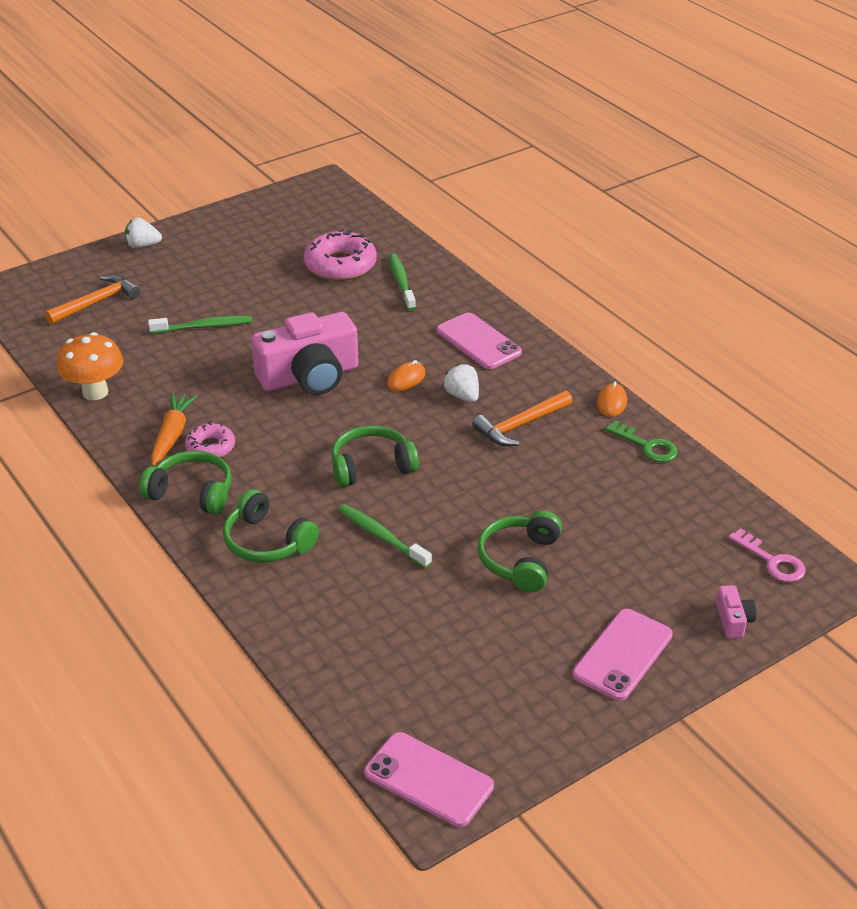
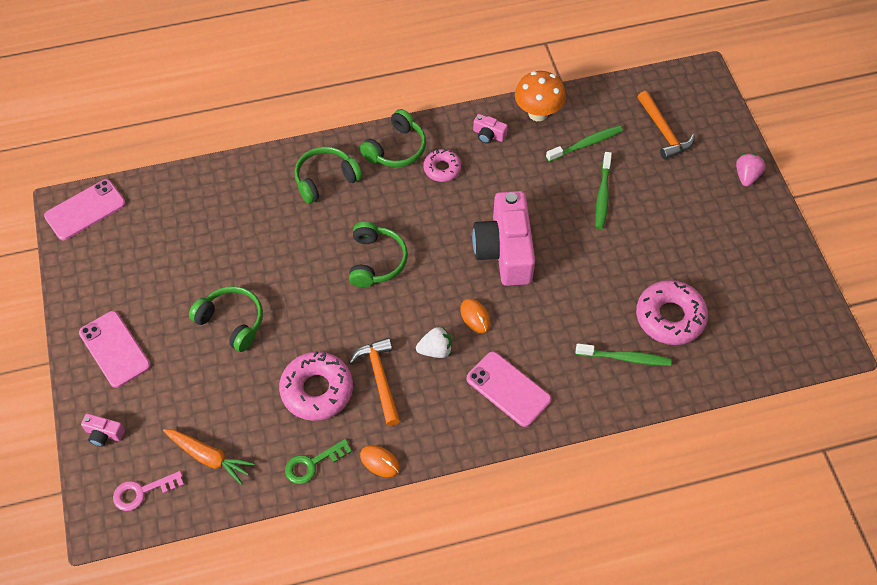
camera: 110 degrees right, 20 degrees up
(142, 422) = (488, 135): none -> pink camera
(143, 246) = (746, 176): white strawberry -> pink strawberry
(172, 435) = (466, 149): orange carrot -> orange carrot (209, 457)
(382, 537) = (297, 246): green toothbrush -> green toothbrush (585, 144)
(478, 342) = (508, 389): pink phone -> pink phone turned 60 degrees clockwise
(563, 466) = (317, 390): none -> pink donut

